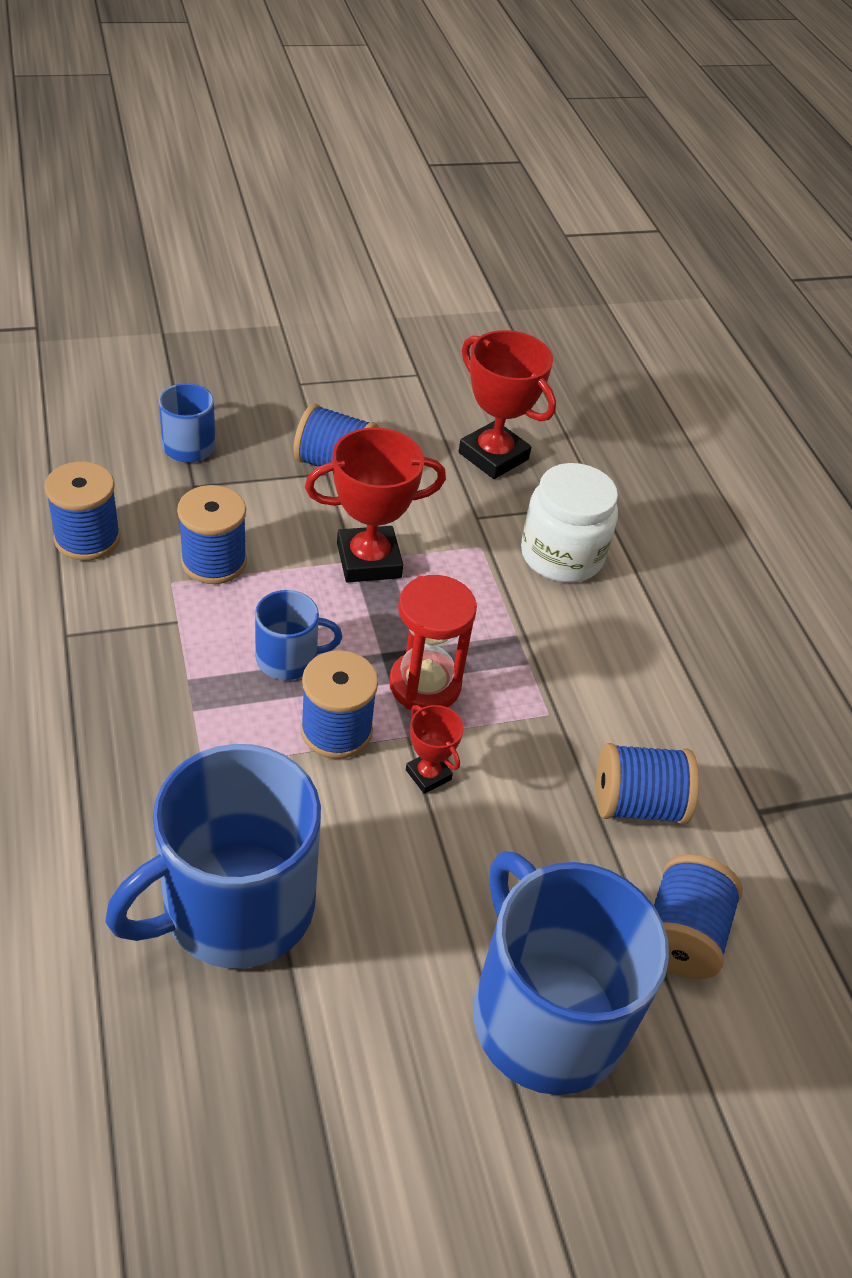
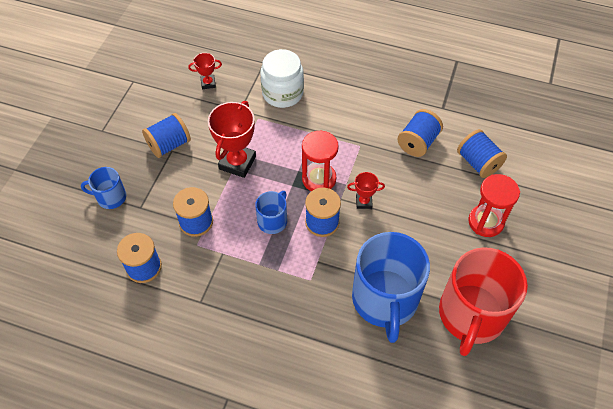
camera: 50 degrees left, 10 degrees up
(296, 1084) = (471, 315): none -> red mug
(493, 456) = (208, 83): red trophy -> red trophy, size x0.52
(545, 1015) = (486, 222): blue mug -> red hourglass

